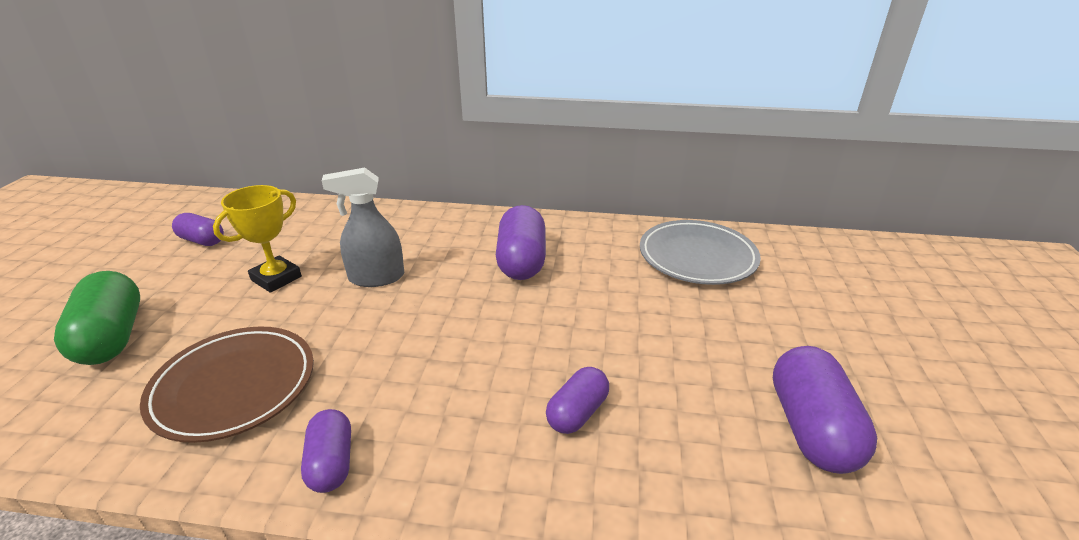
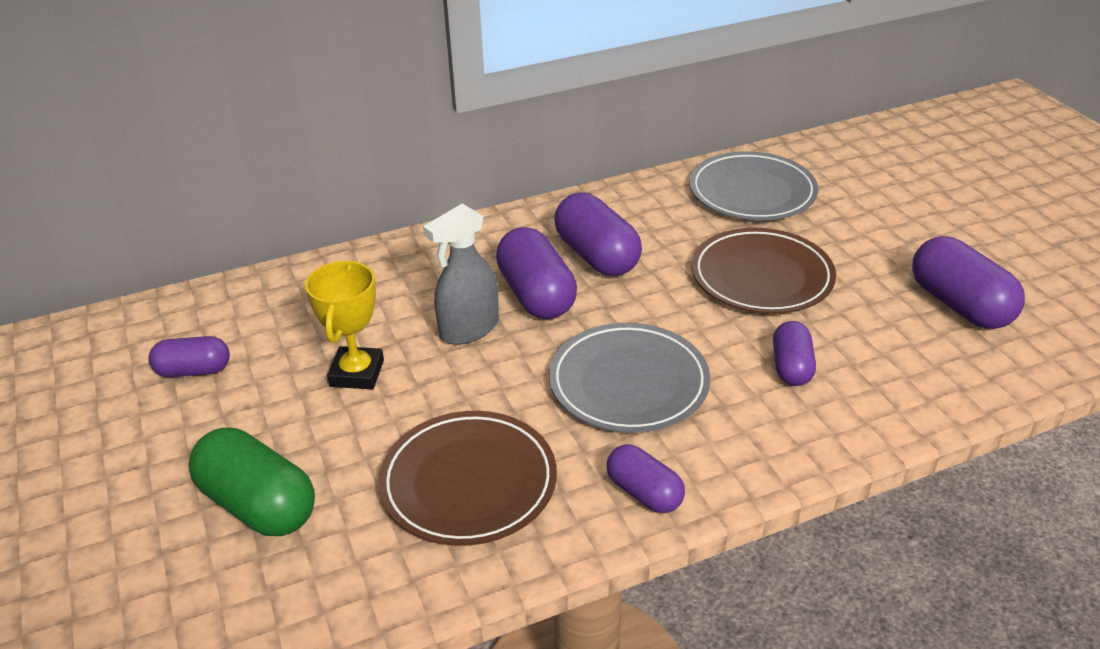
camera: 30 degrees left, 5 degrees up
(431, 364) = (628, 383): none -> grey plate
(447, 272) = (536, 295): none -> purple capsule
(634, 324) = (761, 277): none -> brown plate

